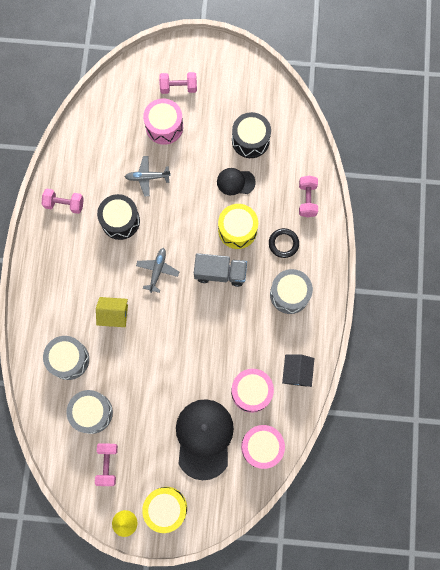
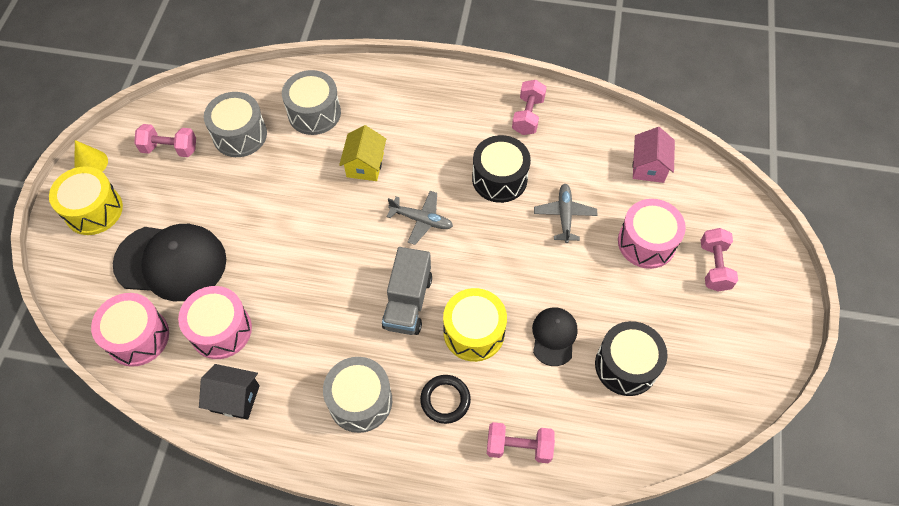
camera: 95 degrees right, 15 degrees down
(104, 124) = (648, 166): none -> pink house

